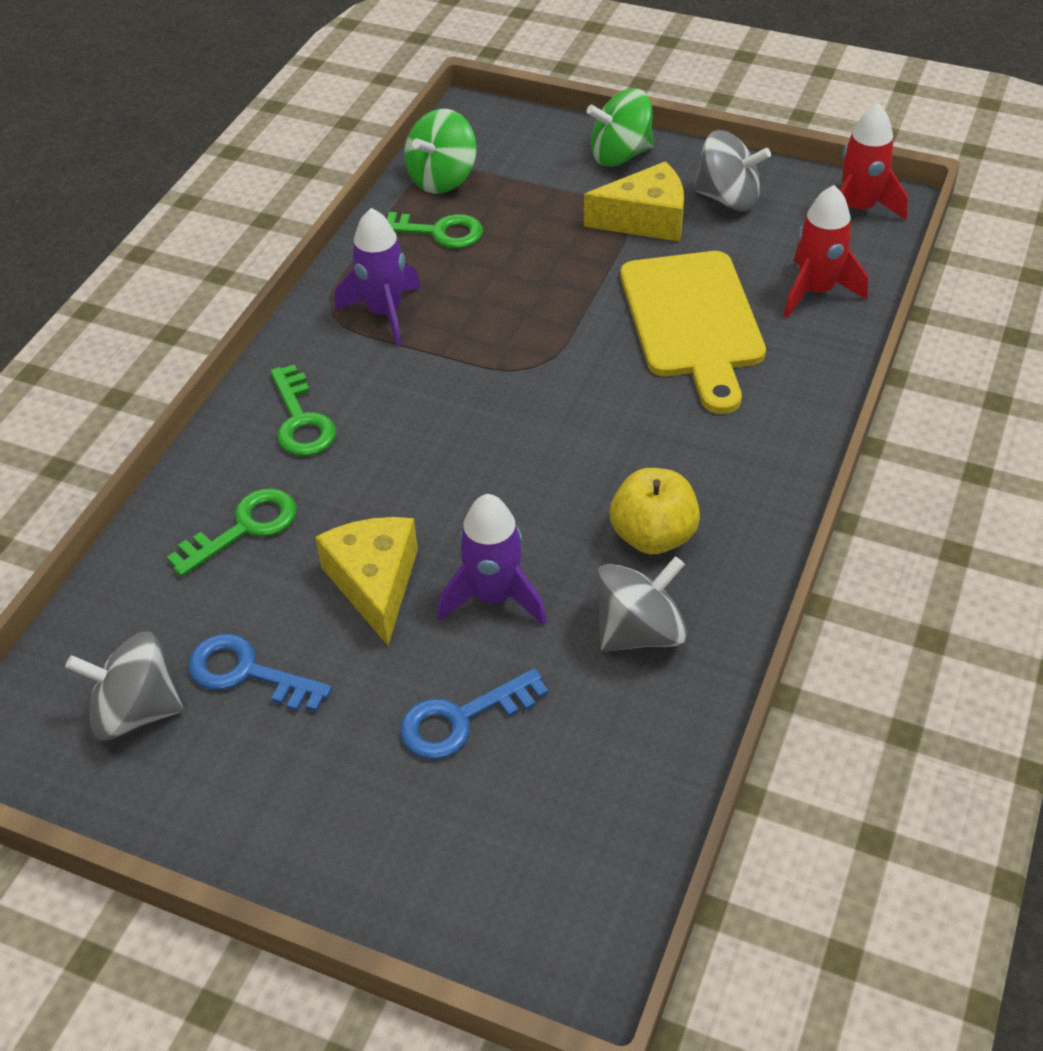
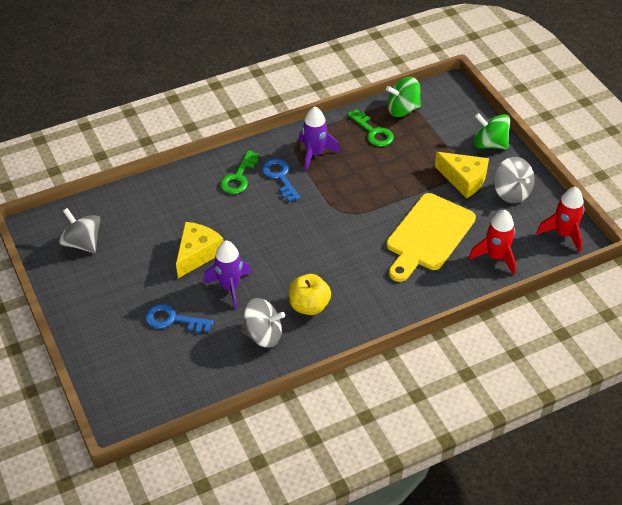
camera: 40 degrees right, 0 degrees up
(244, 528) = (178, 204): green key -> none
(247, 673) = (126, 255): blue key -> blue key (280, 177)

